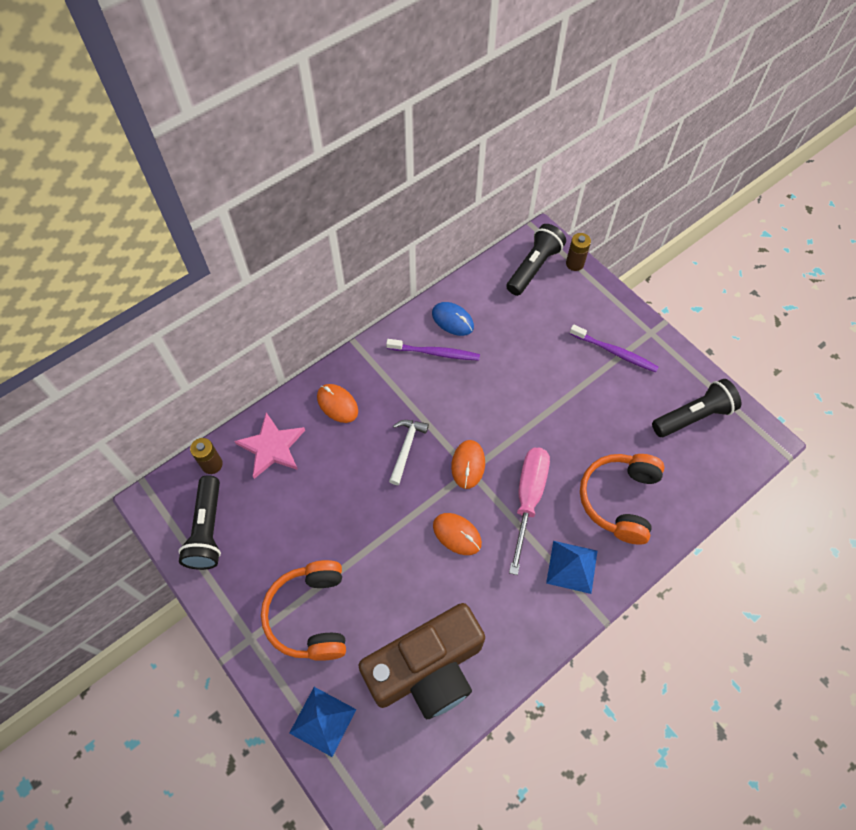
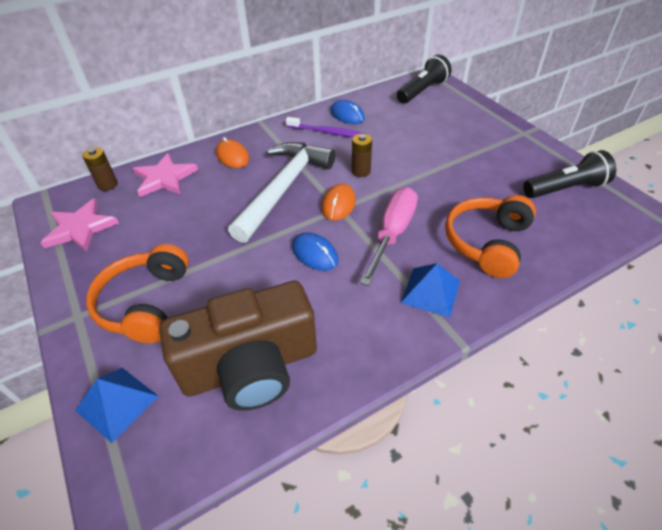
camera: 10 degrees right, 15 degrees down
(207, 530) = (80, 228): black flashlight -> pink star
(406, 448) = (283, 188): white hammer -> white hammer, size x2.15
(457, 534) = (315, 253): orange mouse -> blue mouse
(574, 263) = (458, 91): brown battery -> brown battery (361, 171)
(615, 352) = (489, 142): purple toothbrush -> none

